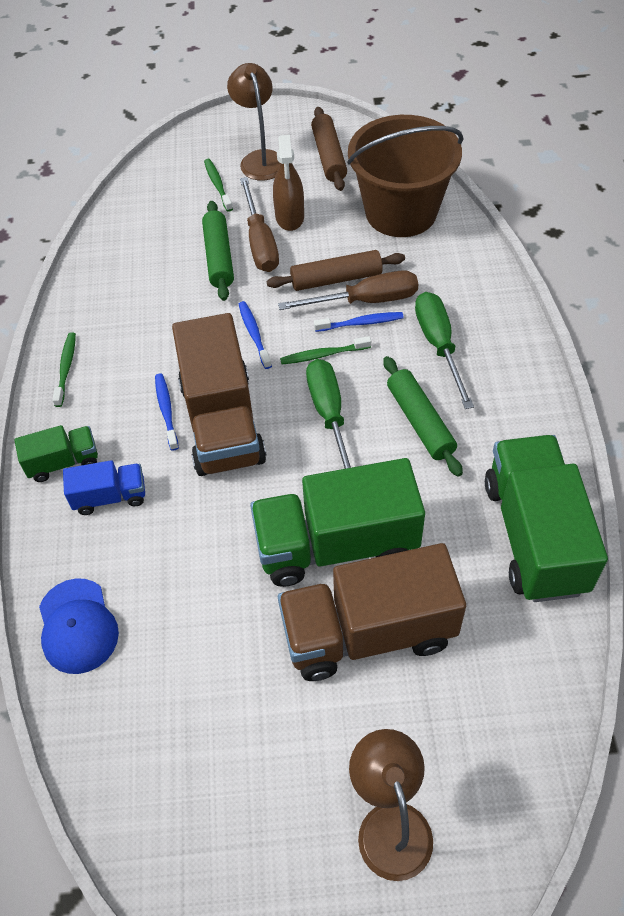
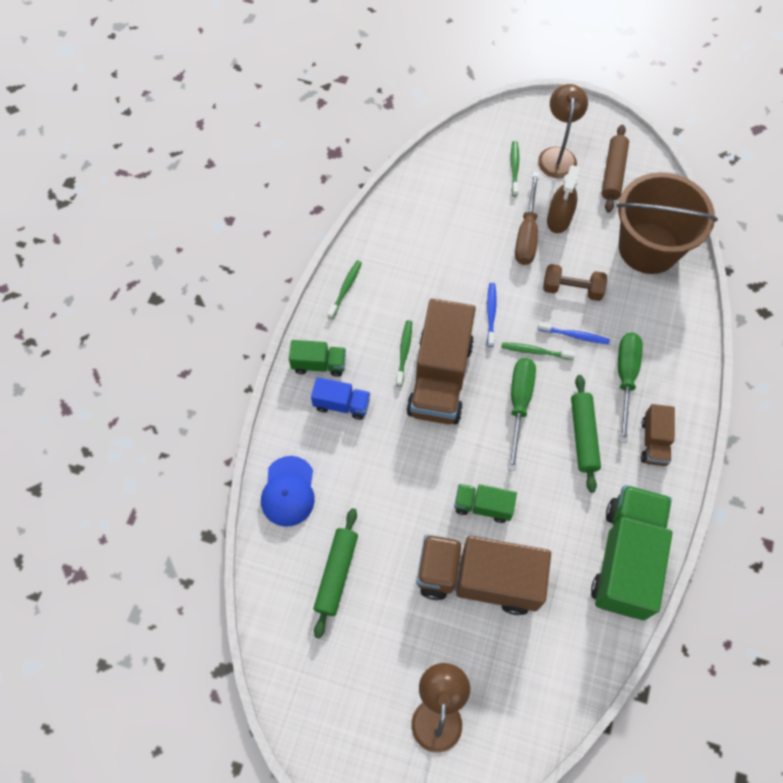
camera: 20 degrees right, 10 degrees up
(166, 410) = (404, 352): blue toothbrush -> green toothbrush
(218, 257) = (490, 235): green rolling pin -> green rolling pin (336, 573)
(336, 279) = (572, 289): brown rolling pin -> brown dumbbell
(336, 545) = (483, 506): green truck -> green truck, size x0.49
(365, 301) = (586, 318): brown screwdriver -> none
(503, 398) = (654, 442): none -> brown truck

